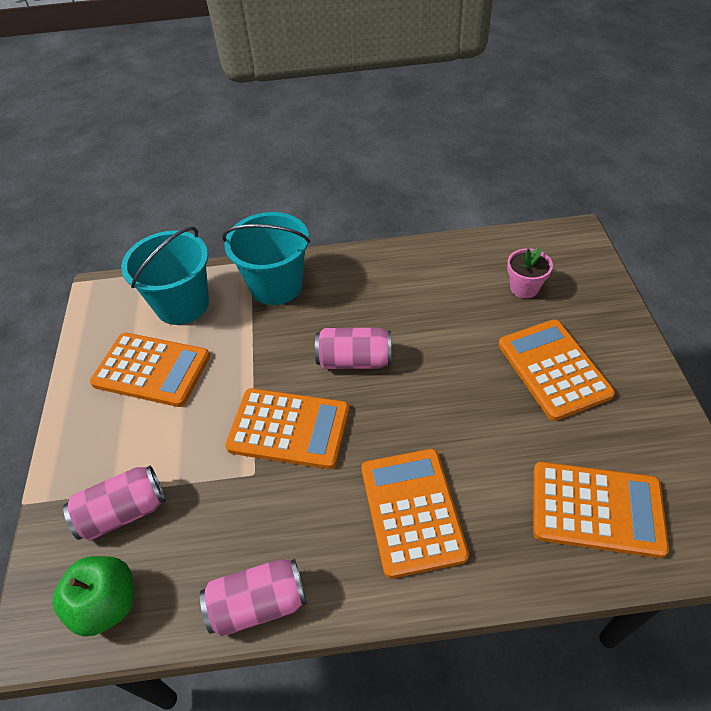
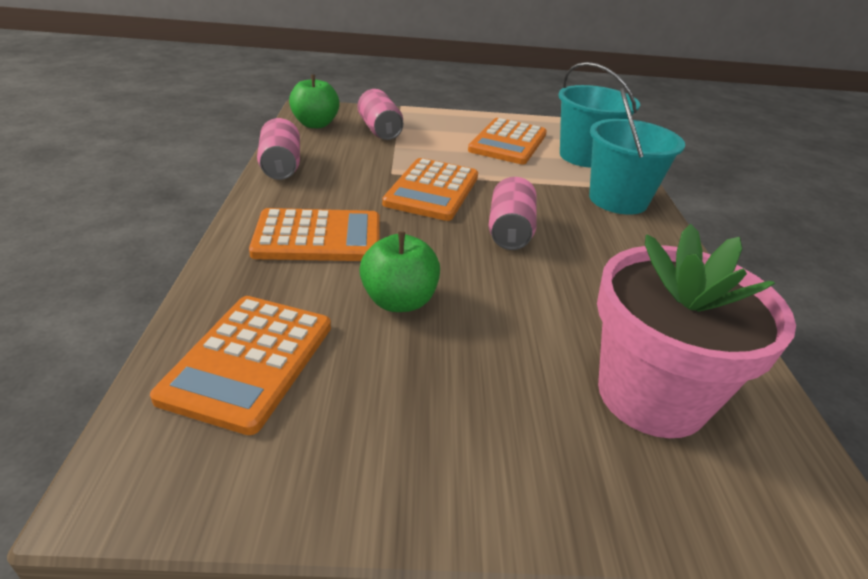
camera: 90 degrees right, 15 degrees down
(486, 426) = (399, 301): none -> green apple
(524, 288) = (651, 395): pink flower pot -> pink flower pot, size x2.21
(553, 369) = (478, 383): orange calculator -> none

